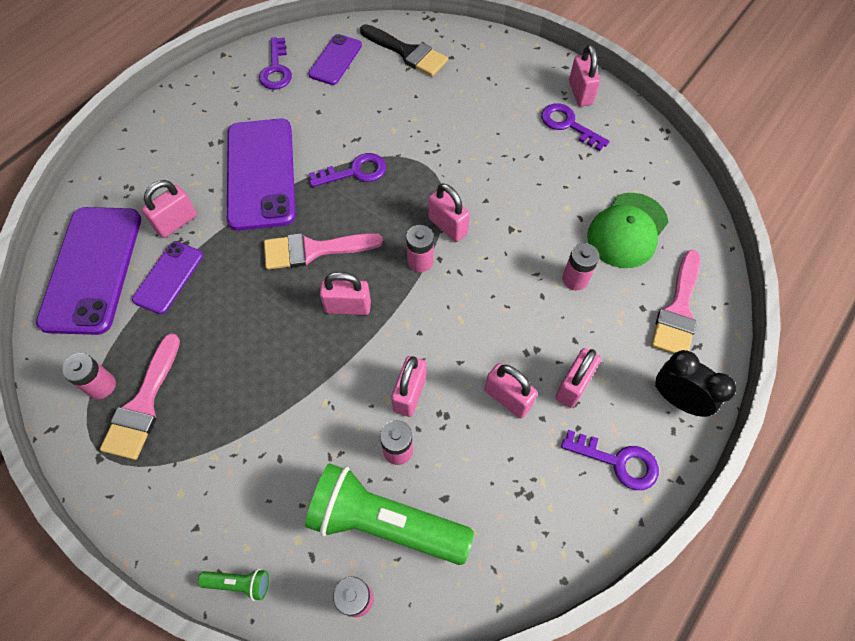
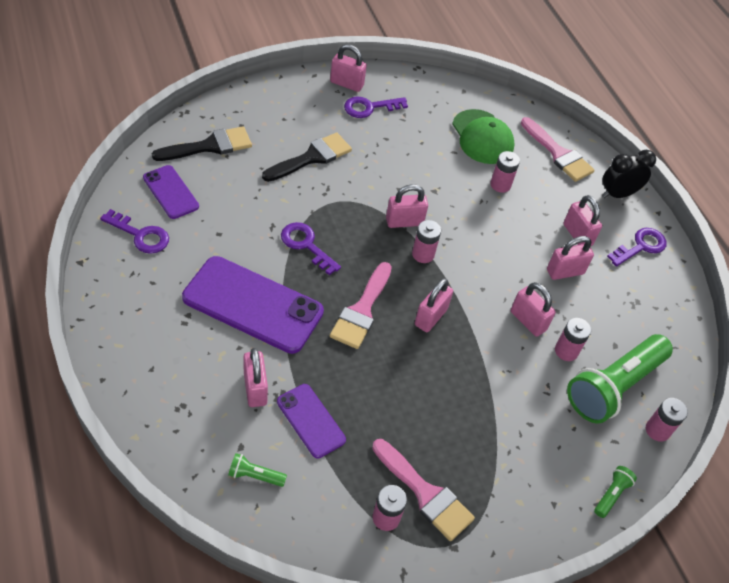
camera: 65 degrees left, 10 degrees down
(92, 269) = (255, 475): purple phone -> green flashlight
(355, 172) = (306, 245): purple key -> purple key turned 60 degrees counterclockwise
(461, 120) = (311, 157): none -> black brush

